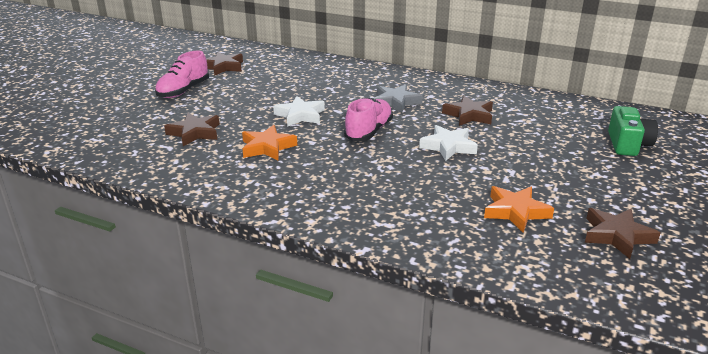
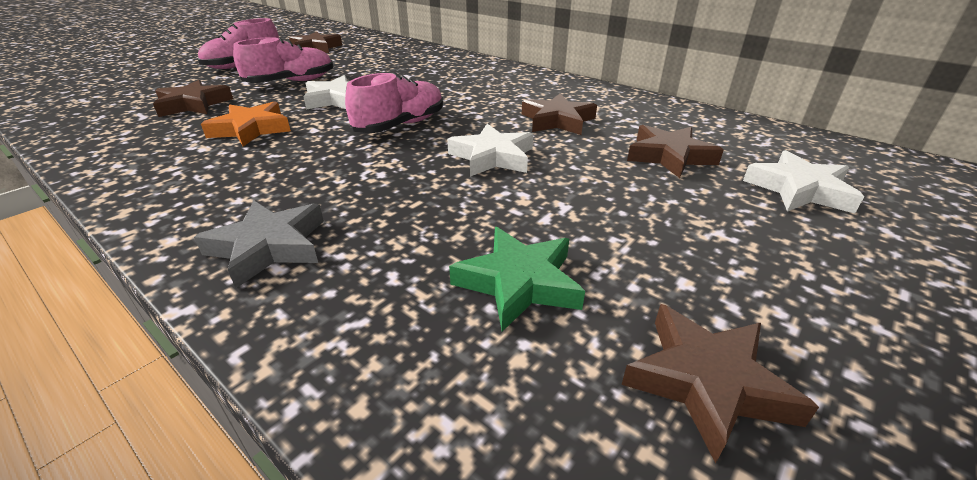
camera: 15 degrees right, 5 degrees up
(246, 104) = (291, 82): none -> pink shoe
(396, 102) = (471, 96): grey star -> grey star (269, 247)
(515, 212) = (519, 283): orange star -> green star
(551, 132) = (669, 156): none -> brown star
(627, 144) = (799, 190): green camera -> white star

